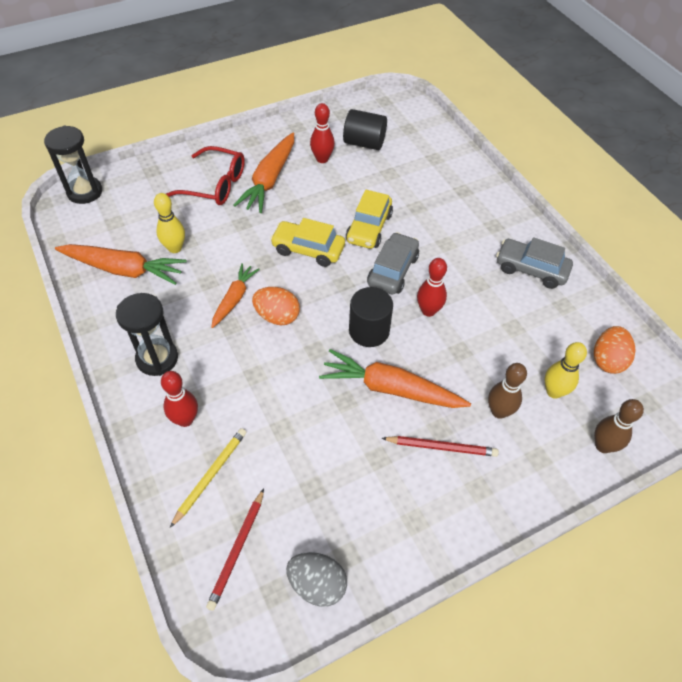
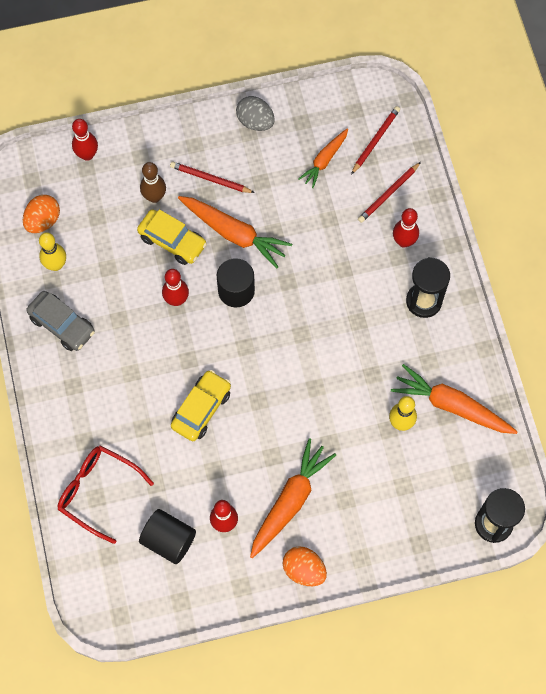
camera: 165 degrees left, 15 degrees up
(210, 476) = (388, 193): yellow pencil -> red pencil
(215, 185) = (351, 505): red glasses -> red glasses (98, 492)
(234, 299) = (350, 349): orange carrot -> orange carrot (324, 160)
(277, 316) = (314, 322): orange egg -> orange egg (304, 570)
(308, 249) = (269, 393): yellow car -> yellow car (172, 241)
(317, 584) = (325, 109): grey egg -> grey egg (255, 121)
(393, 270) = (194, 351): grey car -> none
(553, 392) = (103, 203): yellow bowling pin -> yellow bowling pin (56, 265)
(603, 446) = (87, 155): brown bowling pin -> red bowling pin

